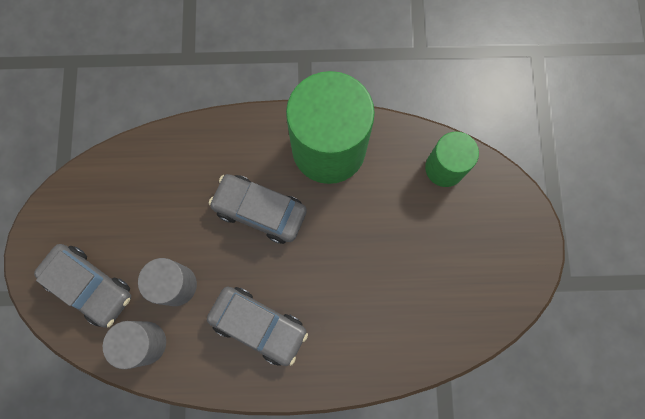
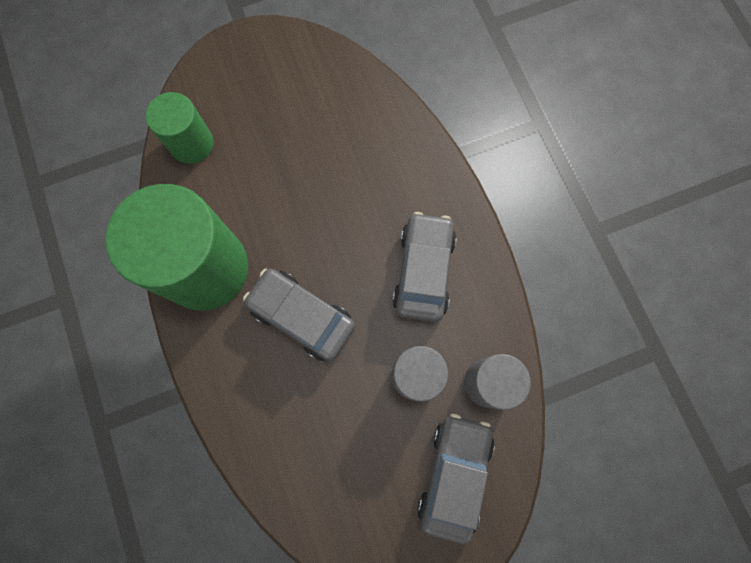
camera: 110 degrees left, 0 degrees up
(260, 211) = (302, 316): grey car -> grey car turned 120 degrees clockwise

